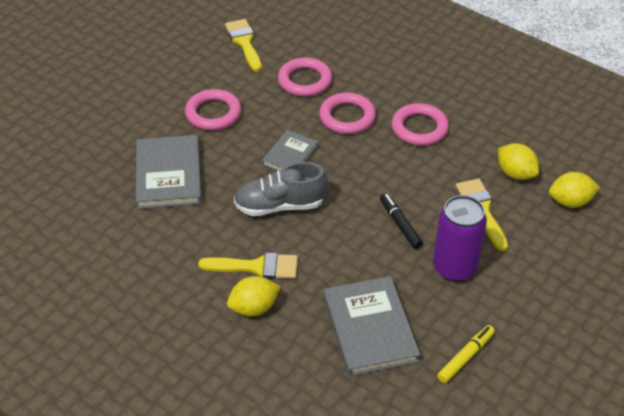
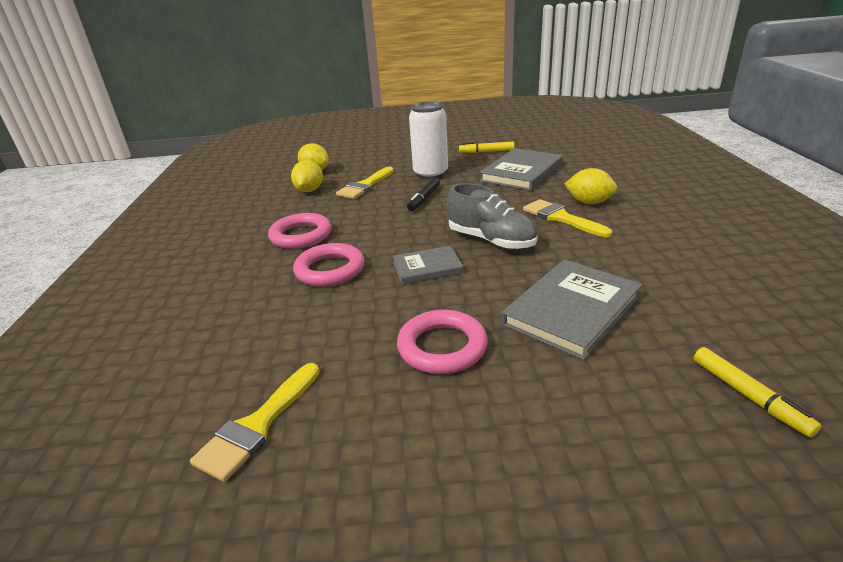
camera: 130 degrees left, 15 degrees down
(51, 173) = (748, 396): none -> yellow marker
(305, 81) = (297, 323): pink ring -> none
(454, 268) = (430, 174): purple can -> white can

